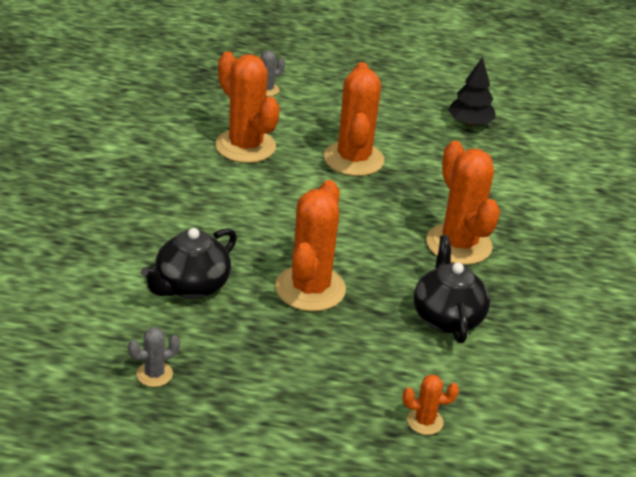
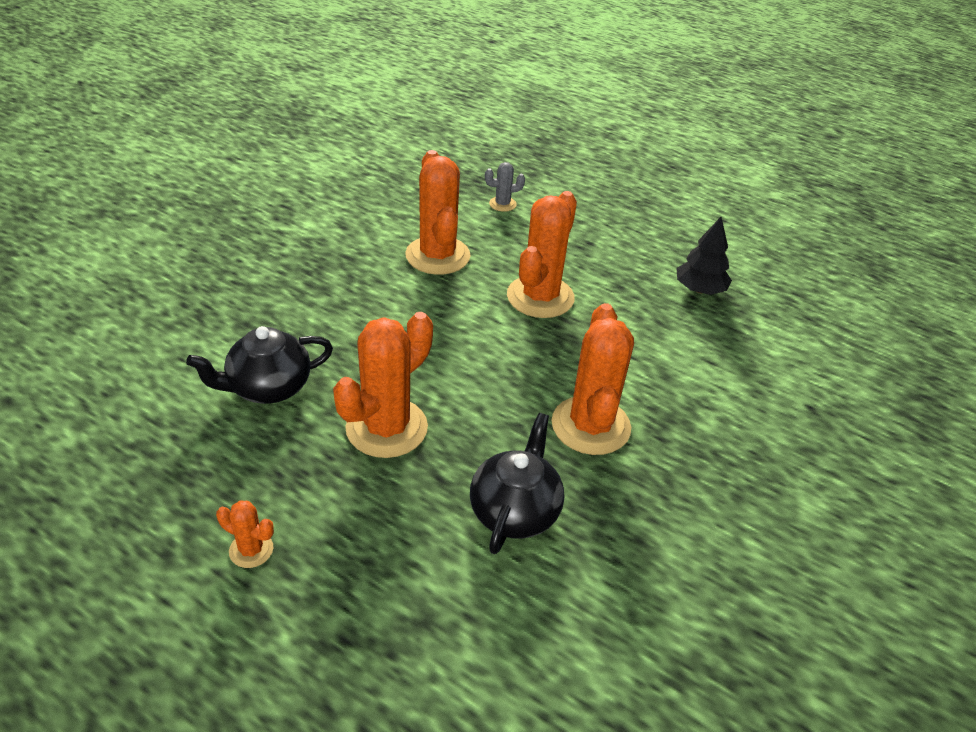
camera: 25 degrees right, 5 degrees up
(154, 374) = (154, 474): grey cactus -> none
(425, 421) = (393, 638): orange cactus -> orange cactus (251, 550)

